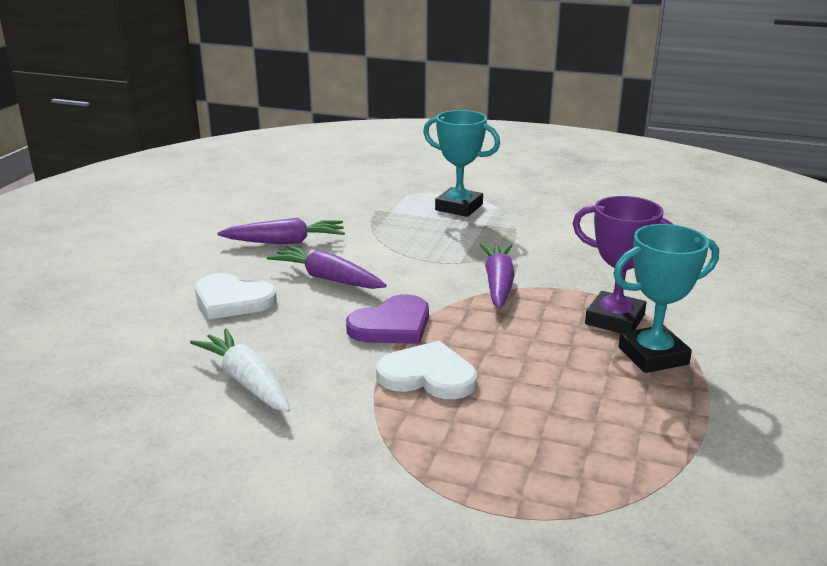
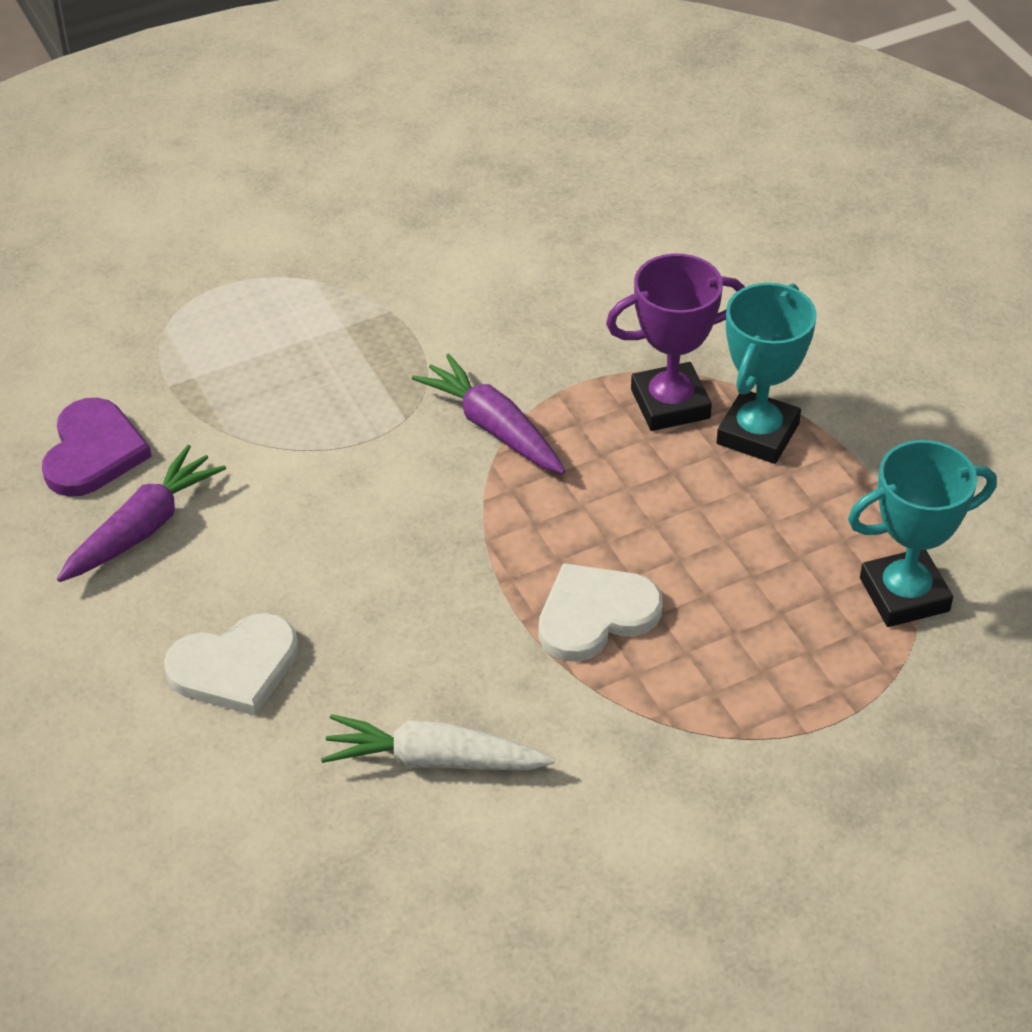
camera: 45 degrees left, 20 degrees up
(328, 278) = (294, 553): purple carrot -> none
(392, 325) = (468, 573): purple heart -> purple heart (93, 452)
(459, 207) = (270, 312): turquoise trophy -> turquoise trophy (904, 595)

